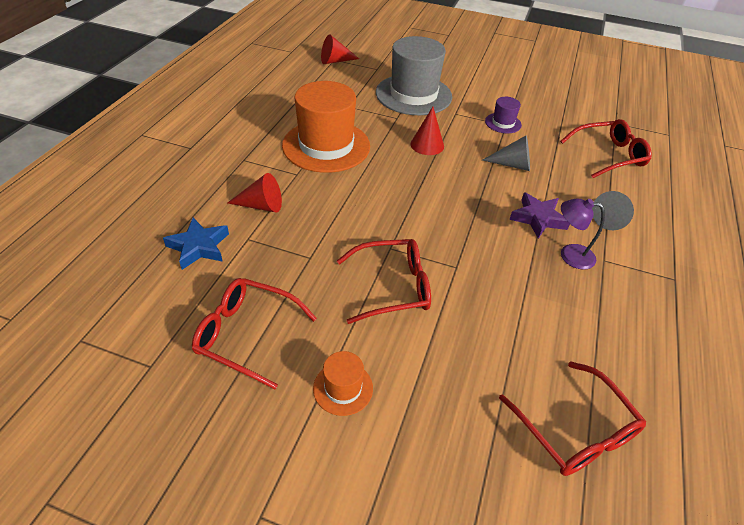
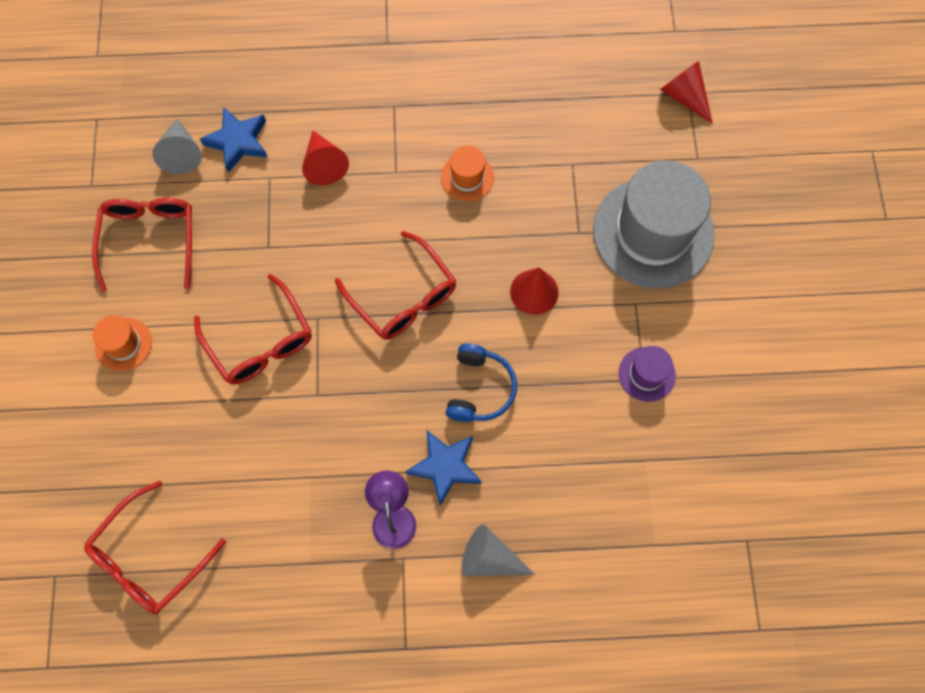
camera: 70 degrees right, 25 degrees up
(326, 146) = (467, 177): orange hat -> orange hat, size x0.45
(485, 186) = (479, 389): none -> blue headphones
(512, 165) = (546, 410): grey cone -> grey cone (181, 153)
(538, 218) = (445, 466): purple star -> blue star
(609, 155) = (643, 540): red glasses -> red glasses (403, 297)

